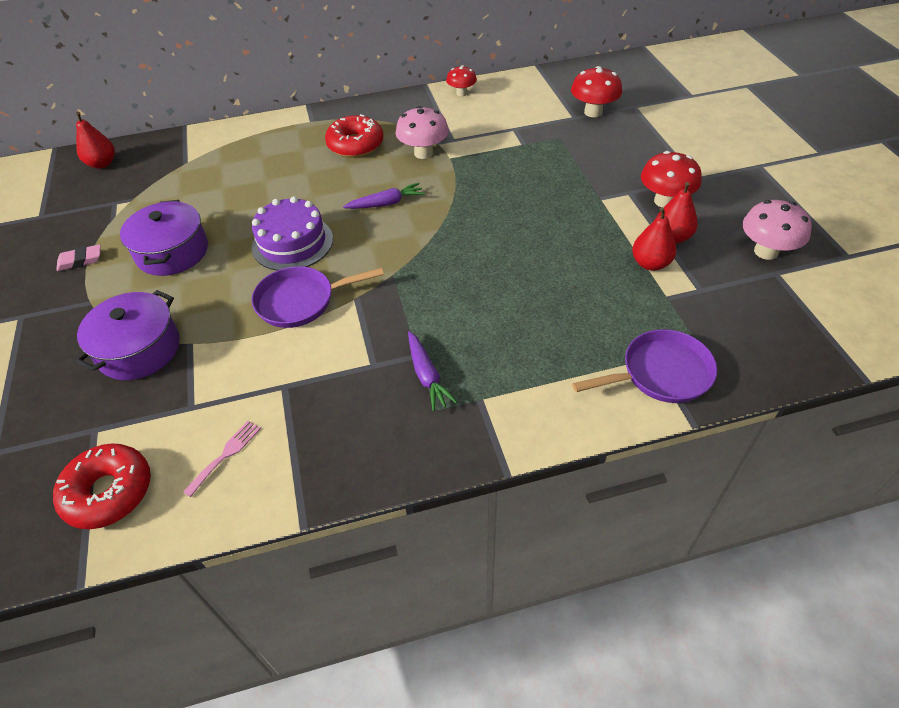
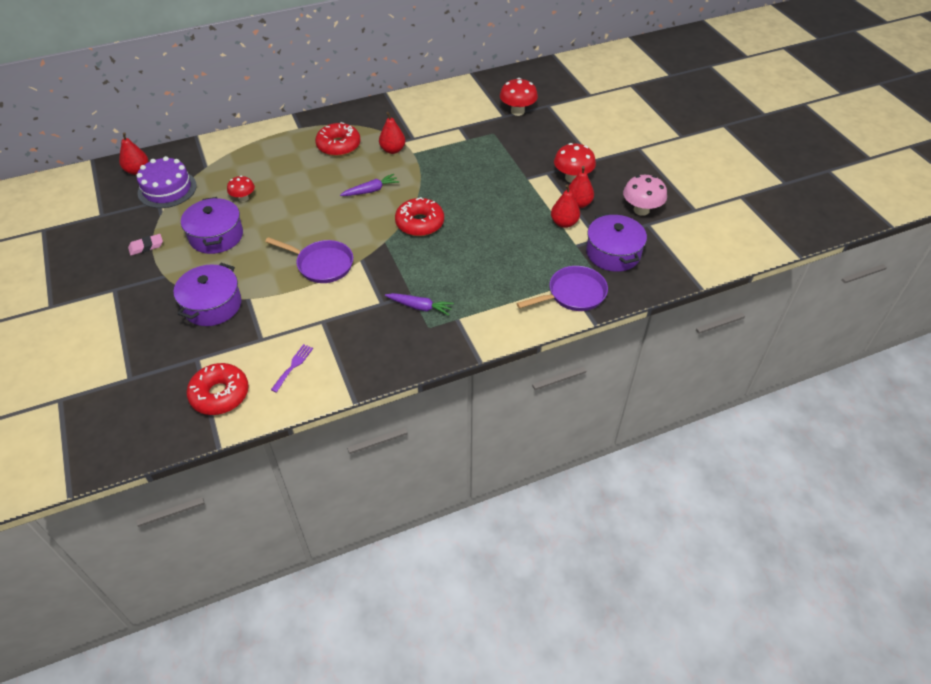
camera: 10 degrees left, 0 degrees up
(226, 454) = (293, 366): pink fork -> purple fork
(292, 243) = (306, 224): purple cake -> purple cake (167, 189)
(300, 301) = (322, 264): purple pan -> purple pan turned 135 degrees counterclockwise
(423, 153) = (392, 150): pink mushroom -> red pear
(427, 375) = (419, 307): purple carrot -> purple carrot turned 45 degrees counterclockwise
(445, 251) = (420, 223): none -> red donut
(461, 93) = (415, 99): red mushroom -> red mushroom (243, 198)
(723, 313) = (613, 253): none -> purple pot

